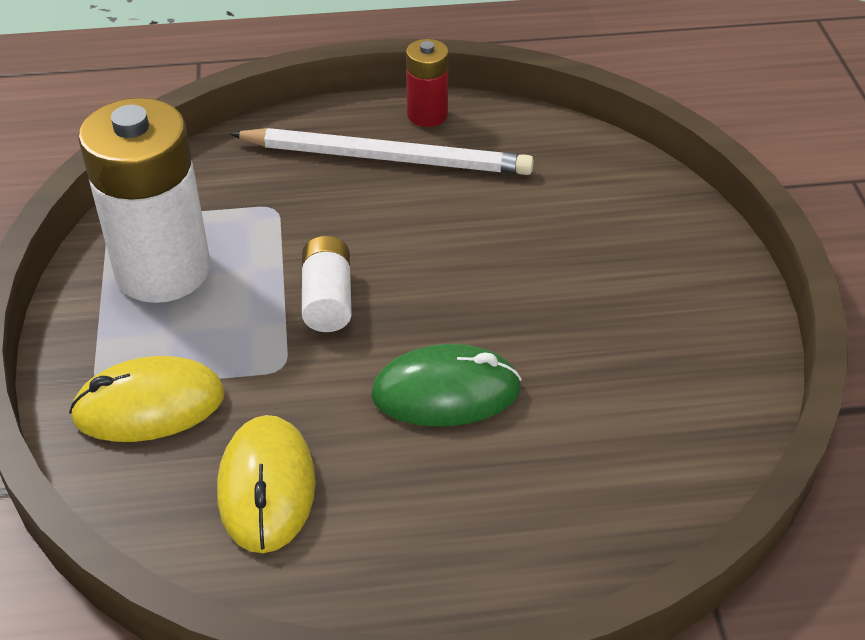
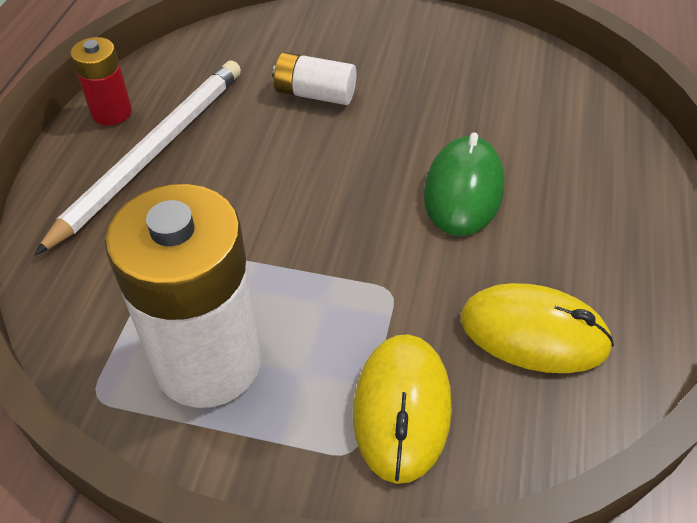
camera: 70 degrees left, 5 degrees up
(327, 299) = (319, 238): white battery -> white battery (315, 94)

